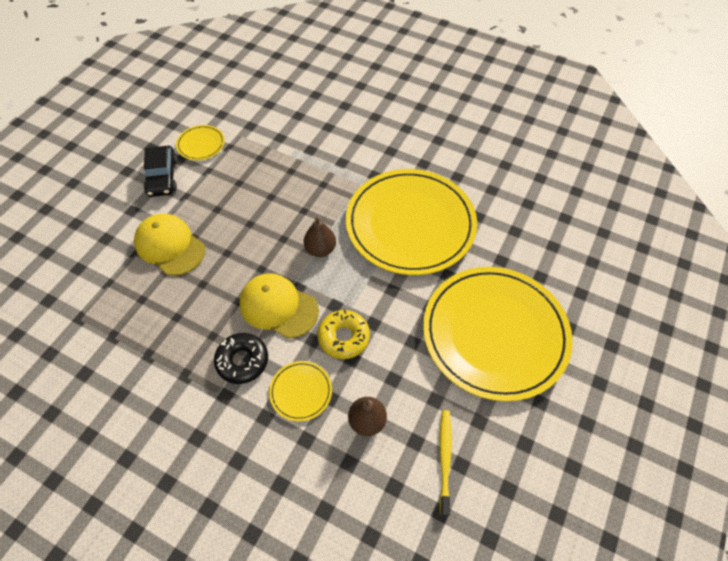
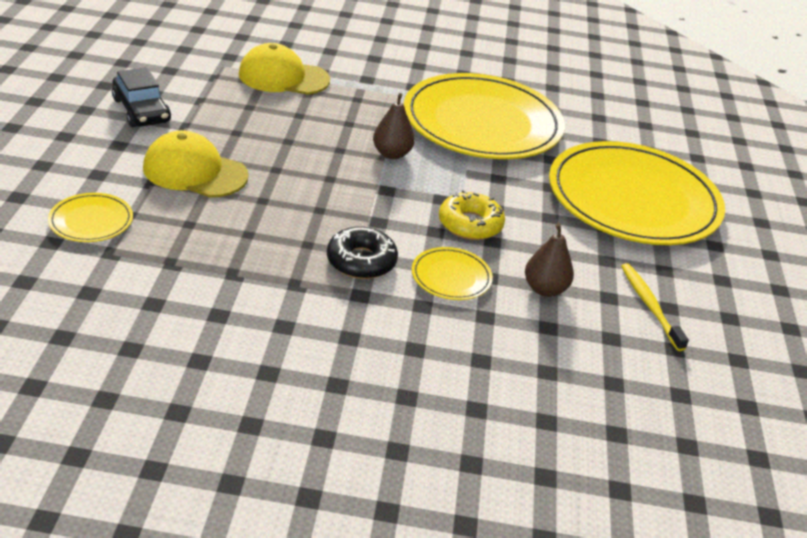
camera: 25 degrees left, 20 degrees down
(201, 144) = (174, 77): yellow plate -> yellow plate (91, 221)
(278, 307) = (374, 208): yellow cap -> yellow cap (283, 77)

